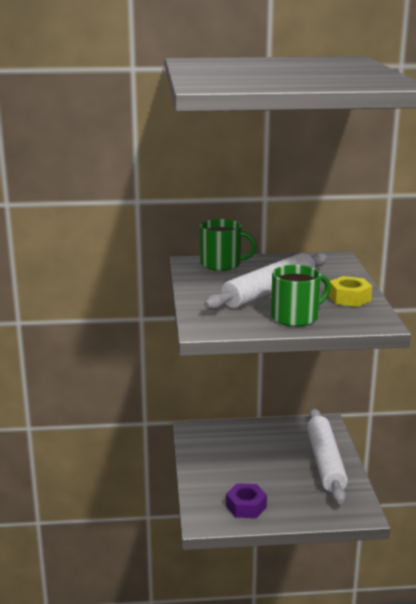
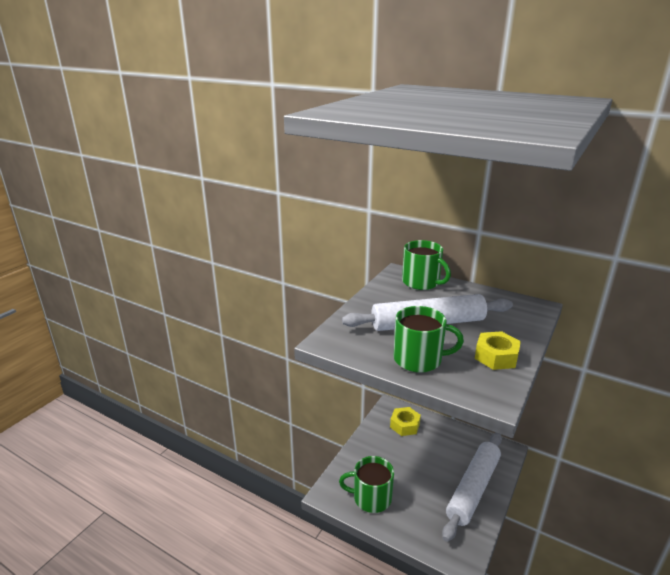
camera: 35 degrees right, 5 degrees up
(221, 439) = (405, 425): none -> yellow nut
(246, 506) = (371, 498): purple nut -> green mug

